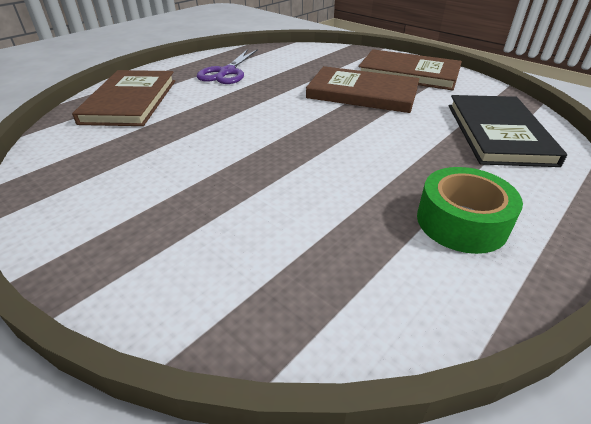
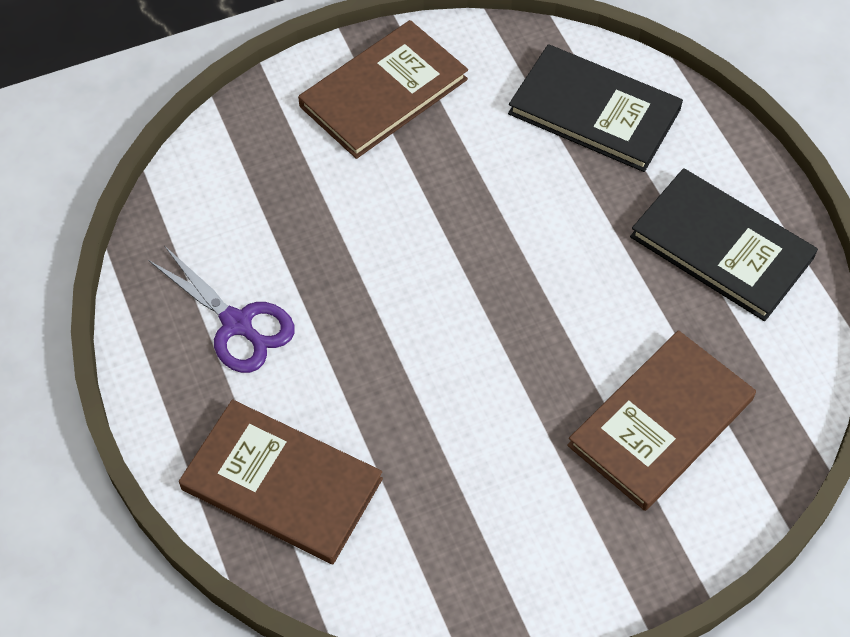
camera: 65 degrees left, 20 degrees up
(362, 93) = (419, 183): brown book -> brown book (660, 422)
(461, 222) = (721, 247): green tape -> black book

